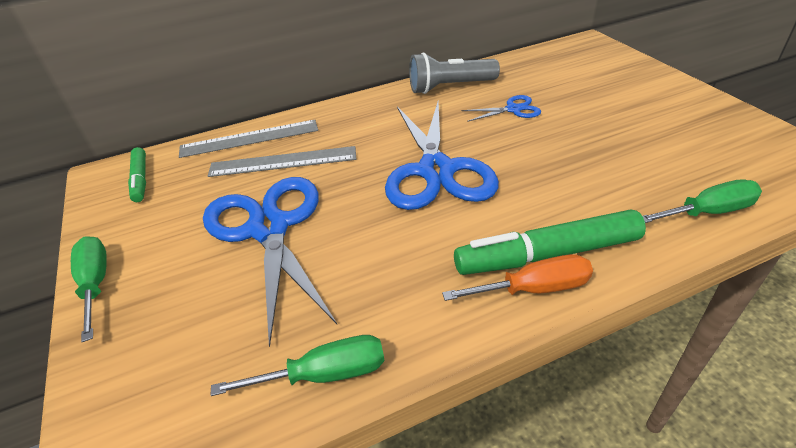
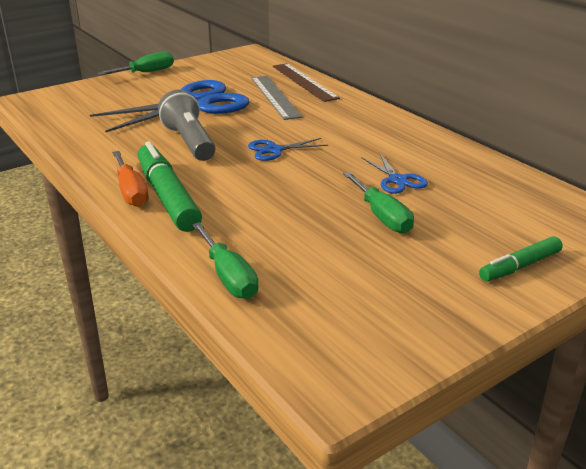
camera: 75 degrees right, 10 degrees down
(140, 179) = (244, 62): green marker -> green marker (520, 266)
(249, 138) = (304, 82): grey ruler -> brown ruler
(324, 374) = (71, 135): green screwdriver -> green screwdriver (382, 216)
(436, 170) = (274, 150): blue scissors -> blue scissors, size x0.46
(450, 87) = (431, 147): grey flashlight -> grey flashlight (189, 142)

